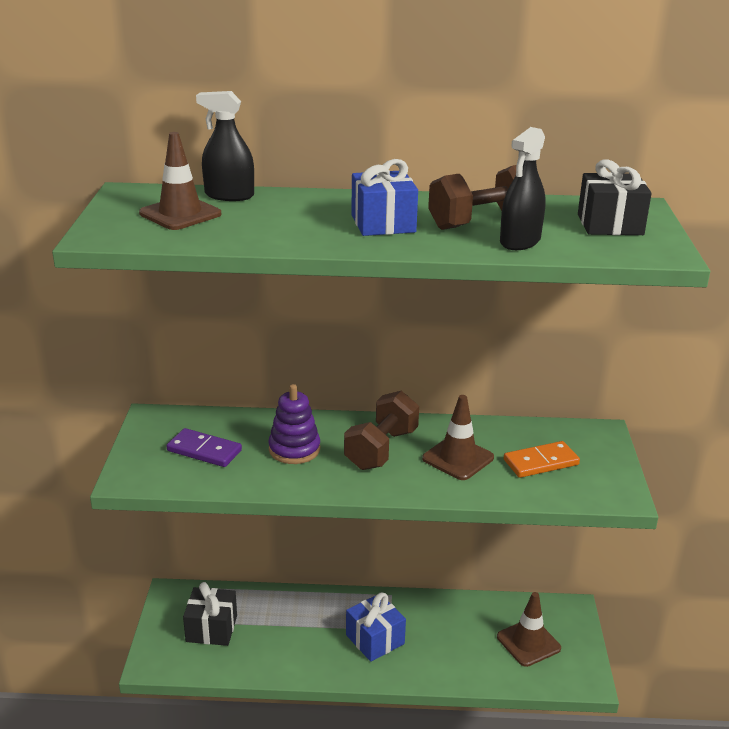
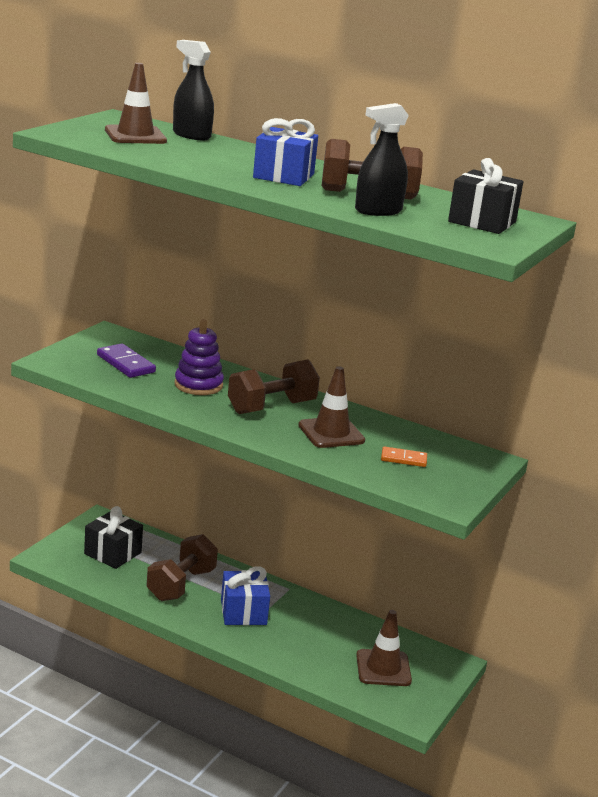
camera: 25 degrees right, 5 degrees down
(299, 635) = (181, 585): none -> brown dumbbell
(541, 462) = (403, 459): orange domino -> orange domino, size x0.65

